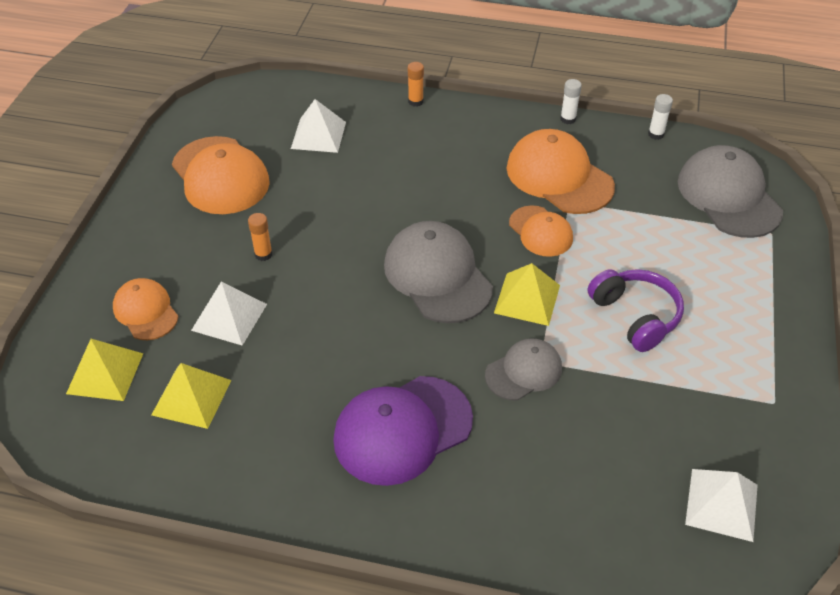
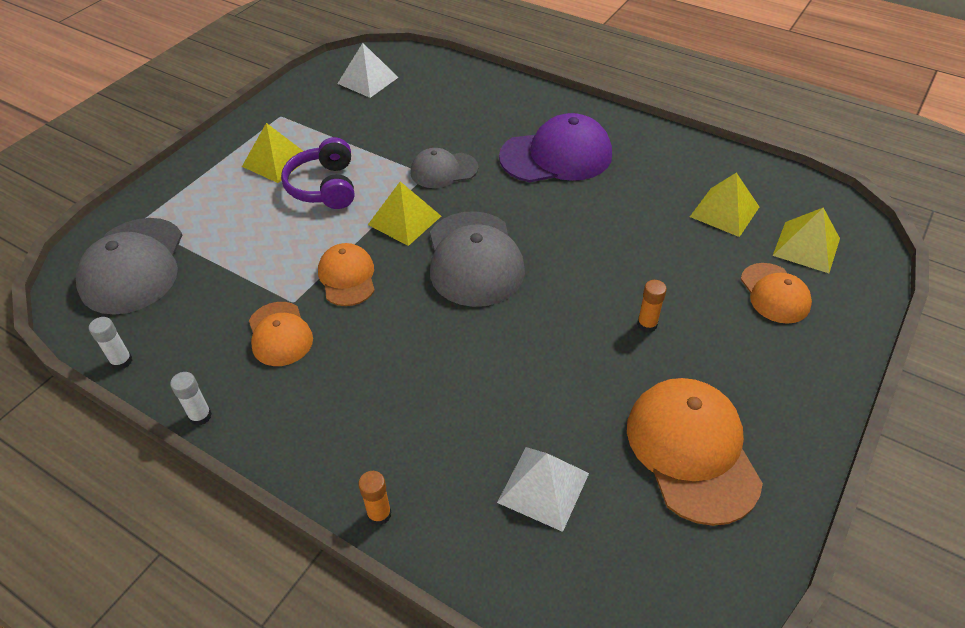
camera: 160 degrees left, 0 degrees up
(229, 317) = (688, 268): white pyramid -> none
(559, 177) = (280, 334): orange cap -> orange cap, size x0.59
(714, 334) = (276, 161): none -> yellow pyramid

